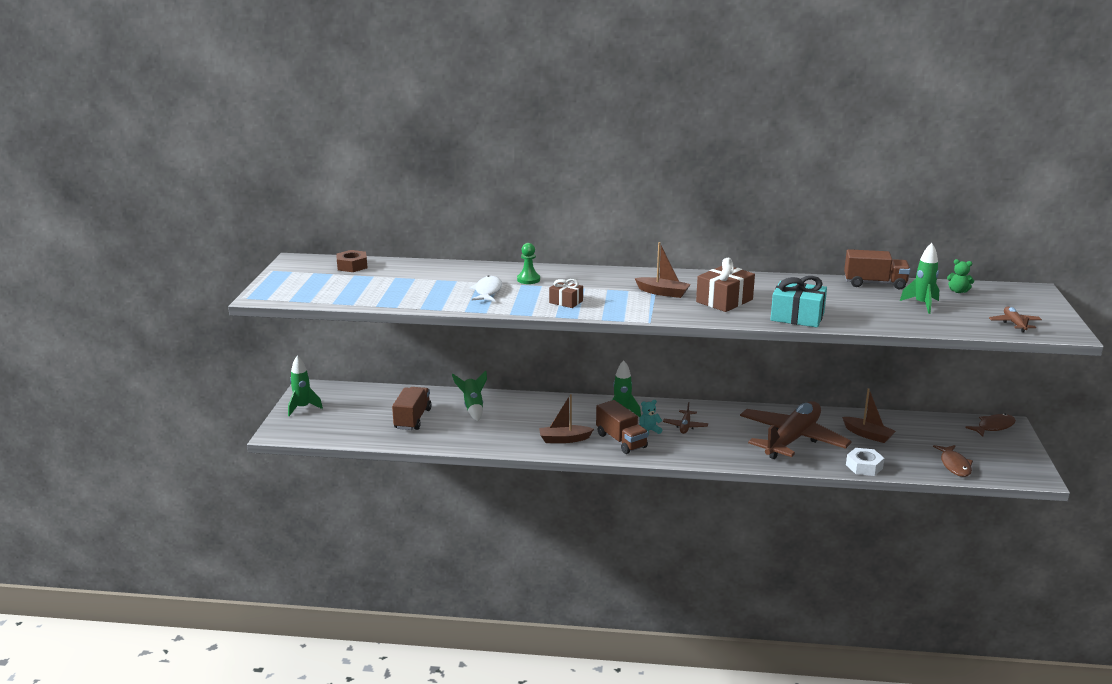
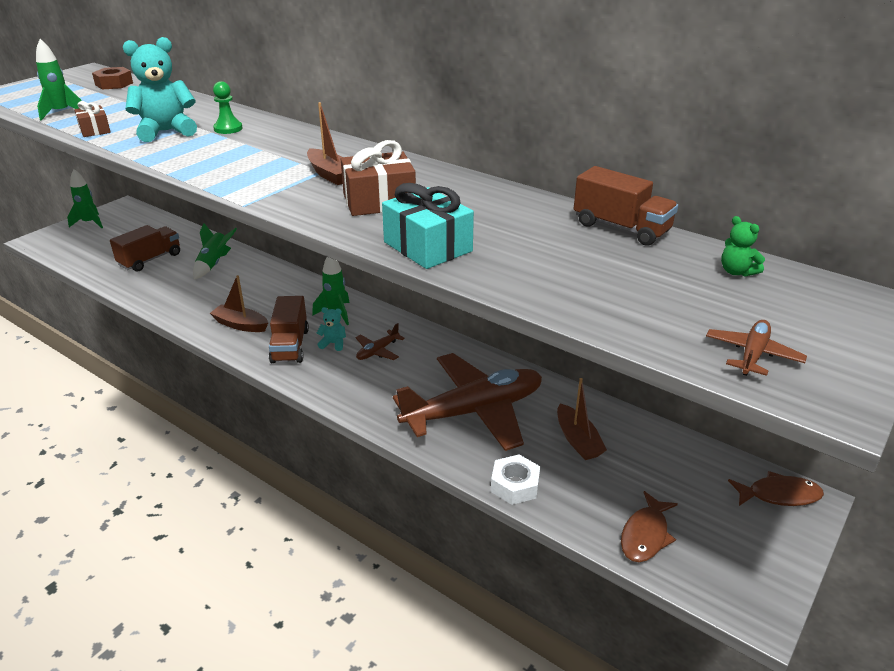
camera: 30 degrees right, 10 degrees up
(487, 291) = (166, 132): white fish -> turquoise teddy bear
(566, 302) = (211, 160): brown gift -> brown gift (95, 130)
(922, 304) = (641, 277): green rocket -> green rocket (61, 113)

